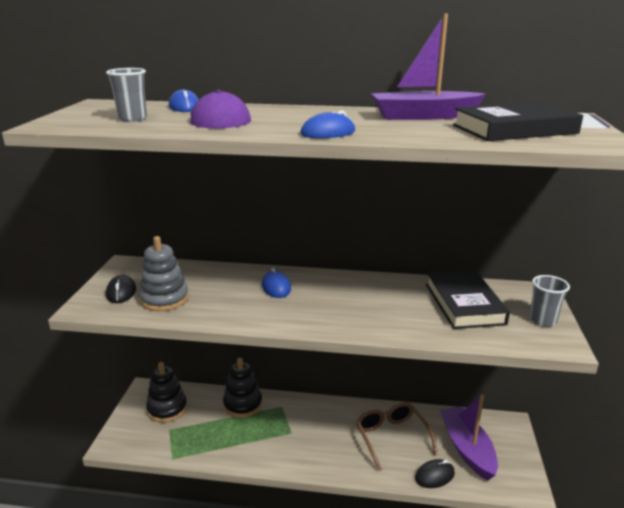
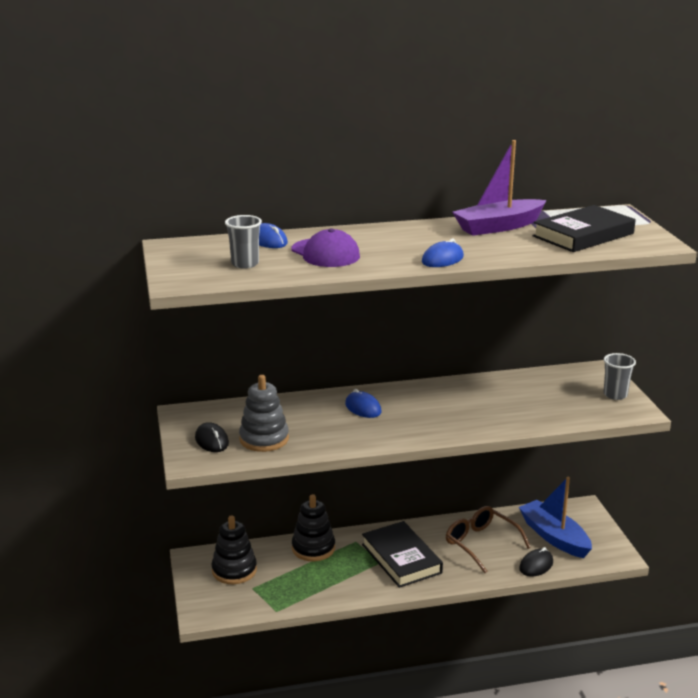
camera: 20 degrees left, 0 degrees up
(464, 304) = (544, 392): black book -> black book (401, 558)
(467, 448) = (554, 537): purple boat -> blue boat

